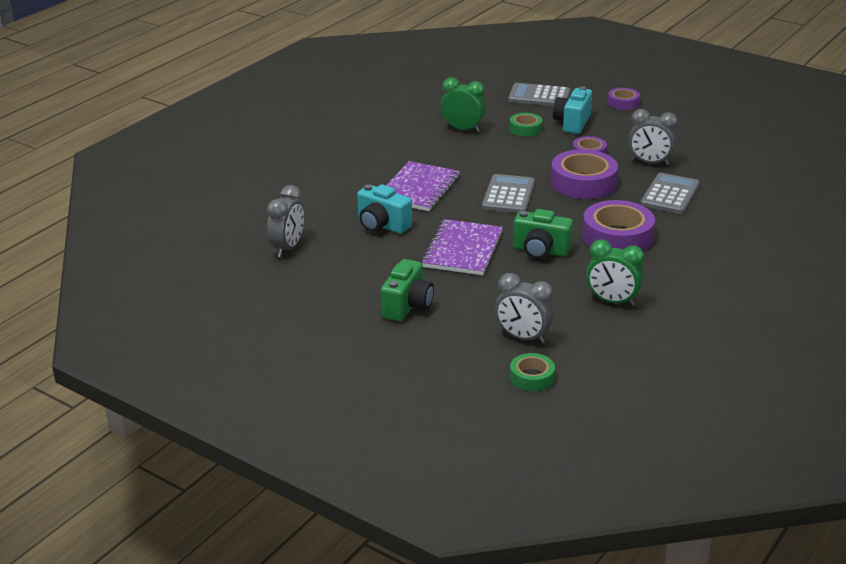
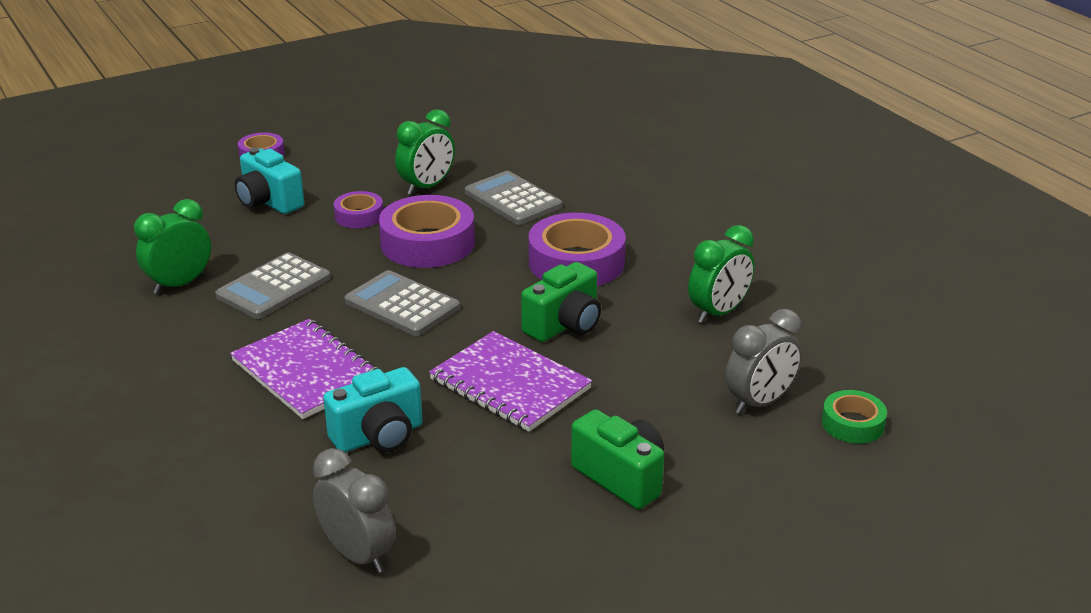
camera: 65 degrees left, 0 degrees up
(525, 129) = (241, 238): green tape -> none
(539, 96) = (166, 201): grey calculator -> grey calculator (273, 287)
(650, 163) = (427, 187): grey clock -> green clock

